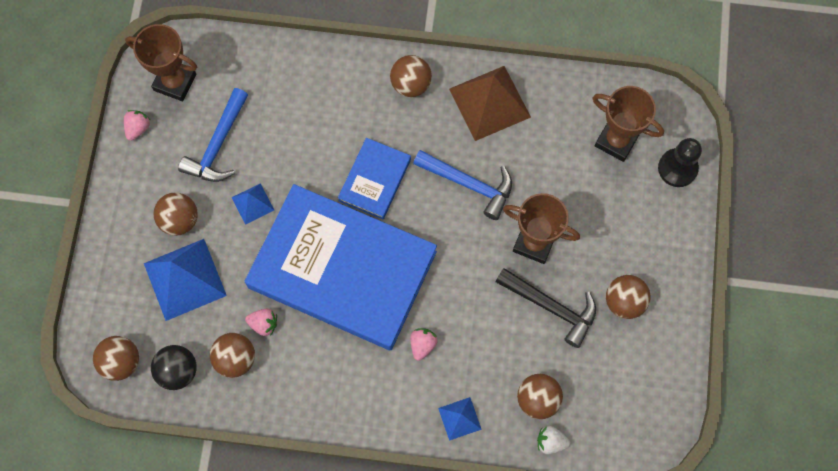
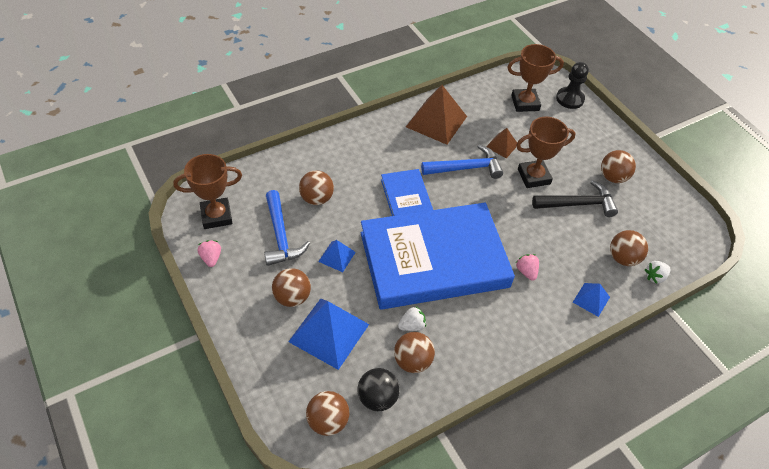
camera: 40 degrees left, 20 degrees down
(264, 324) = (412, 325): pink strawberry -> white strawberry
(411, 84) = (380, 136): brown ball -> brown ball (316, 198)
(535, 181) = (502, 145): none -> brown pyramid

